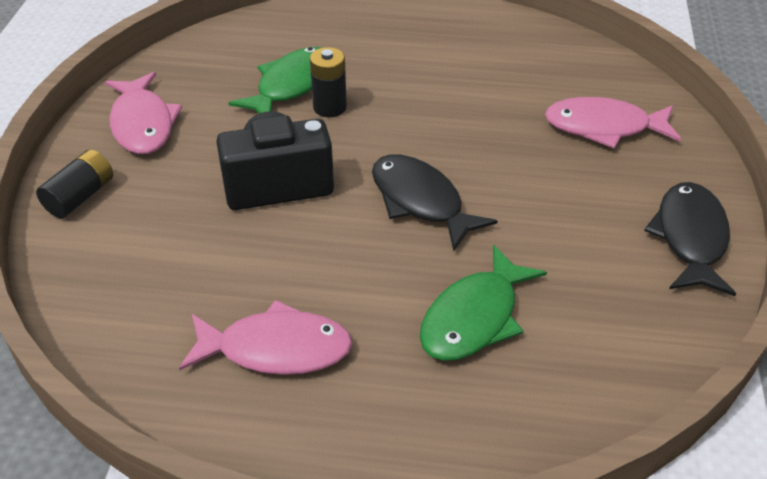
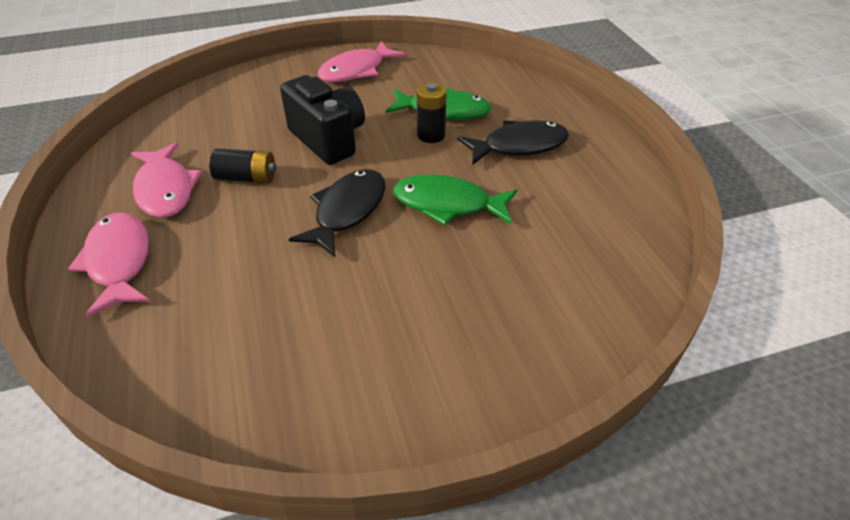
camera: 65 degrees right, 0 degrees up
(80, 196) = (275, 74): black battery -> black battery (246, 178)
(474, 318) = (225, 276): green fish -> green fish (447, 204)
(603, 127) = (528, 301): pink fish -> pink fish (119, 261)
(690, 238) = (393, 408): black fish -> black fish (519, 146)

